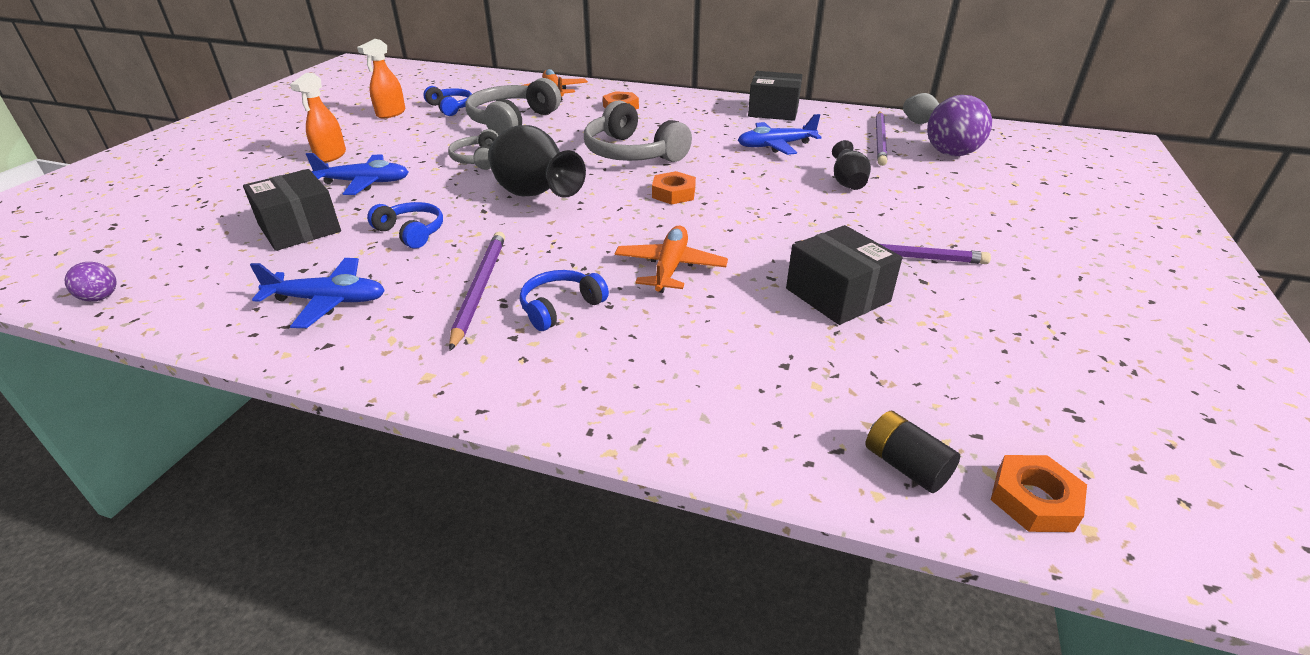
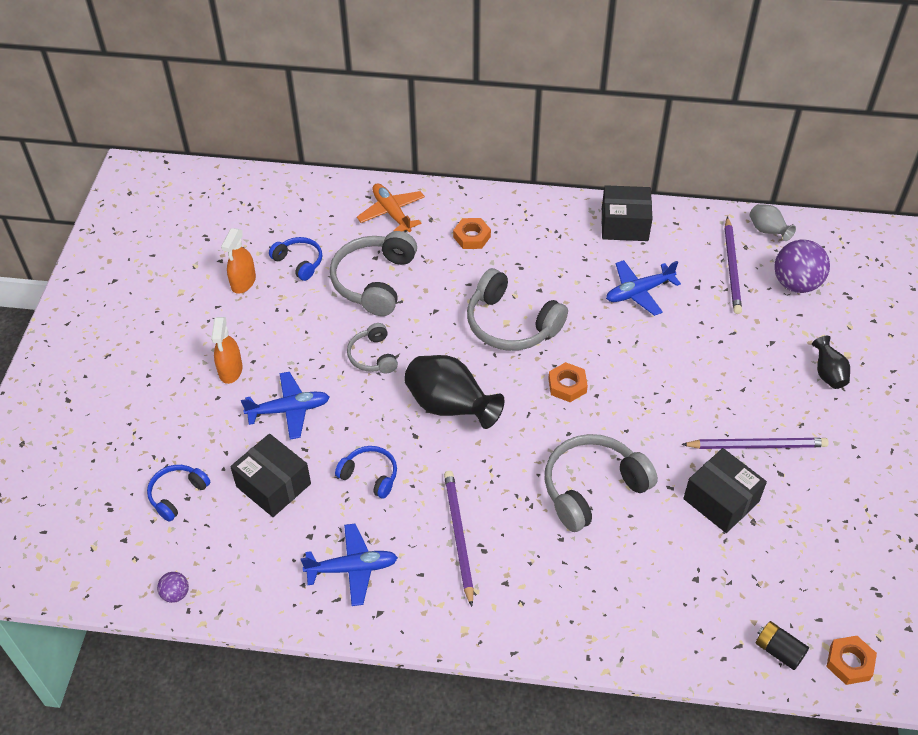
camera: 10 degrees left, 15 degrees up
(560, 307) = (526, 547): blue headphones -> blue headphones (177, 494)
(670, 268) = (592, 488): orange plane -> grey headphones
(847, 183) = (710, 347): black vase -> black vase (827, 374)

